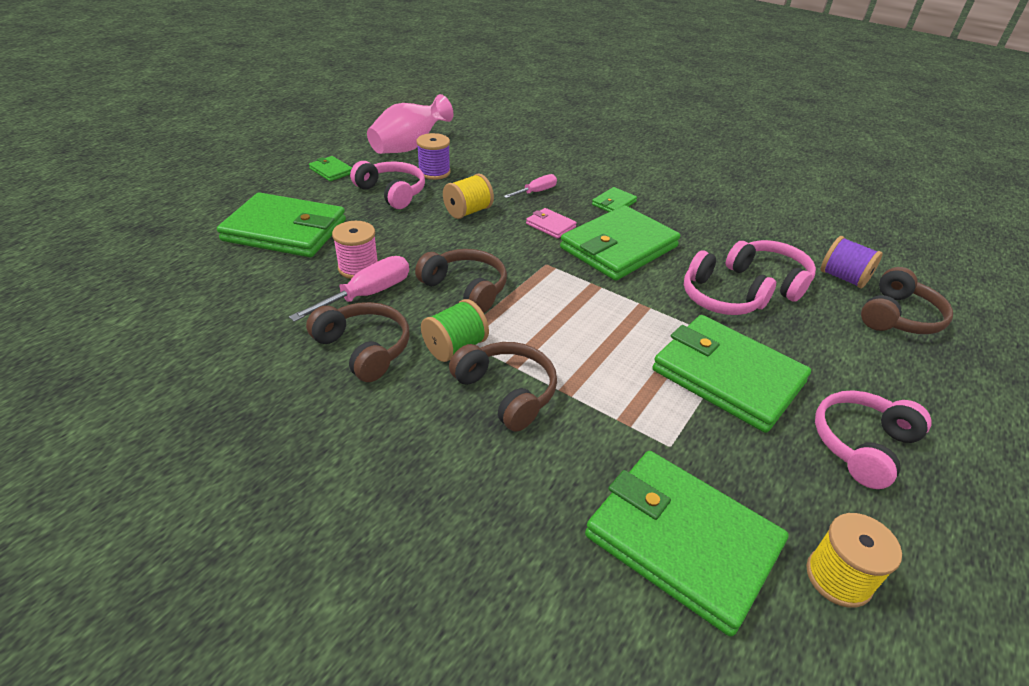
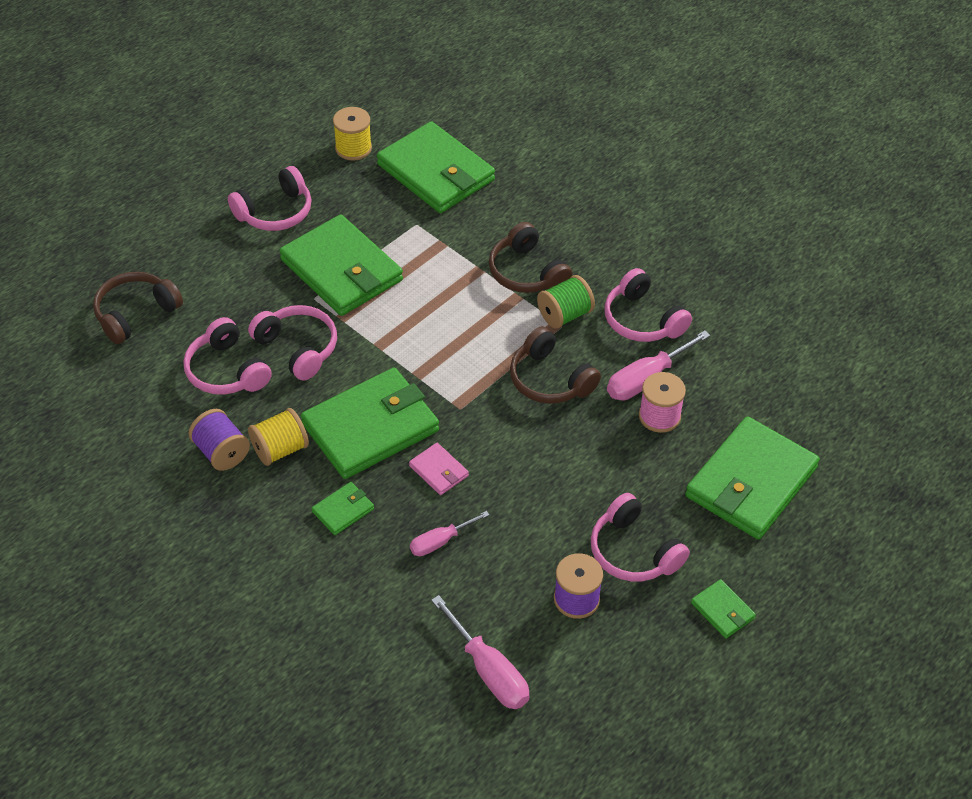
camera: 170 degrees left, 10 degrees up
(285, 230) = (751, 482): green wallet -> green wallet turned 75 degrees counterclockwise
(364, 349) = (642, 320): brown headphones -> pink headphones
(409, 147) = (614, 675): pink vase -> none
(468, 211) = (536, 504): yellow spool -> yellow spool (280, 449)
(488, 147) = (489, 671): none -> pink screwdriver
(843, 278) = (146, 365): purple spool -> purple spool (221, 452)

